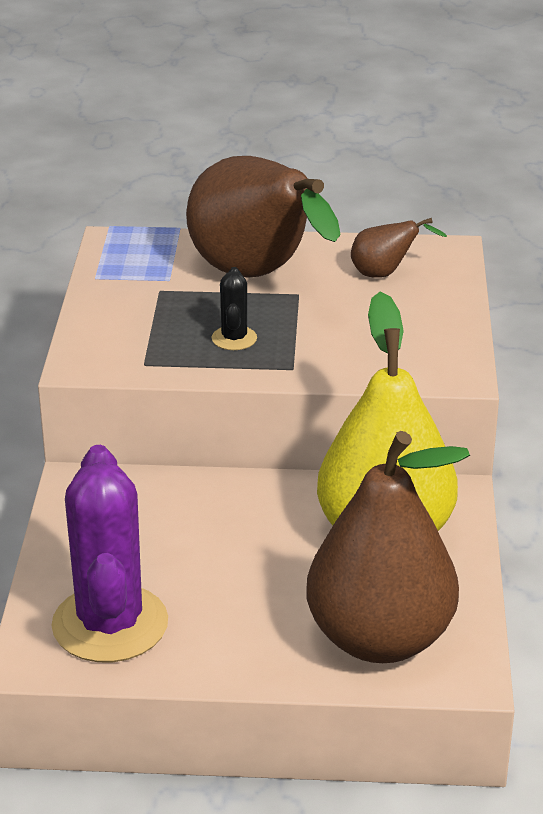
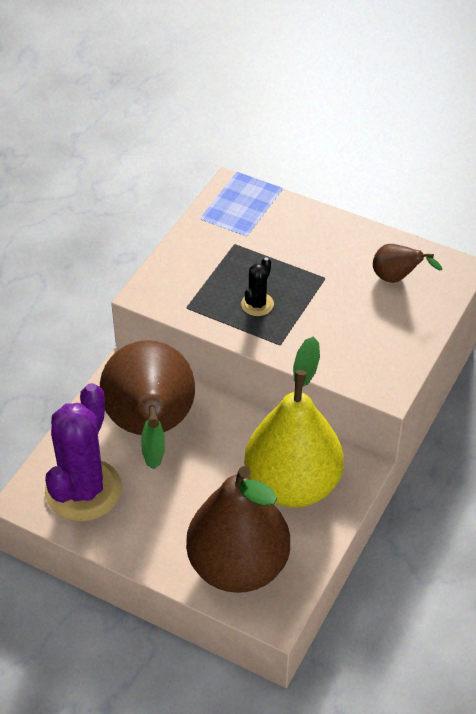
camera: 25 degrees right, 15 degrees up
(258, 276) = (307, 252): brown pear -> brown pear (151, 430)

